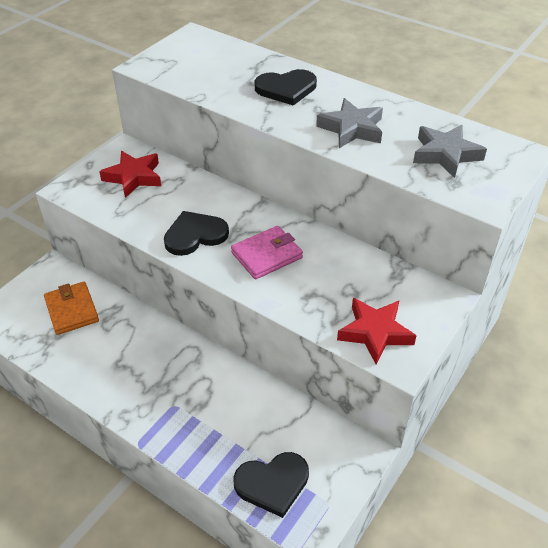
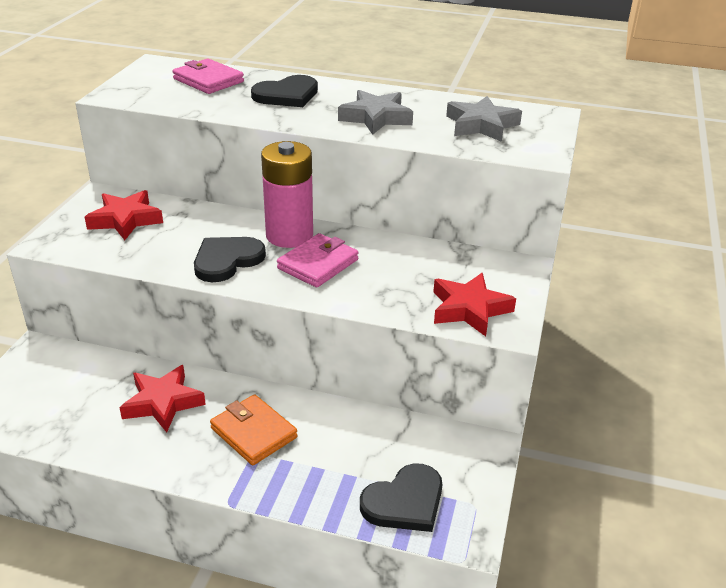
camera: 20 degrees left, 10 degrees down
(71, 310) = (82, 387): orange wallet -> orange wallet (253, 433)
(124, 340) = (163, 402): none -> red star
(227, 61) = (208, 80): none -> pink wallet
(256, 220) = (289, 235): none -> pink battery

